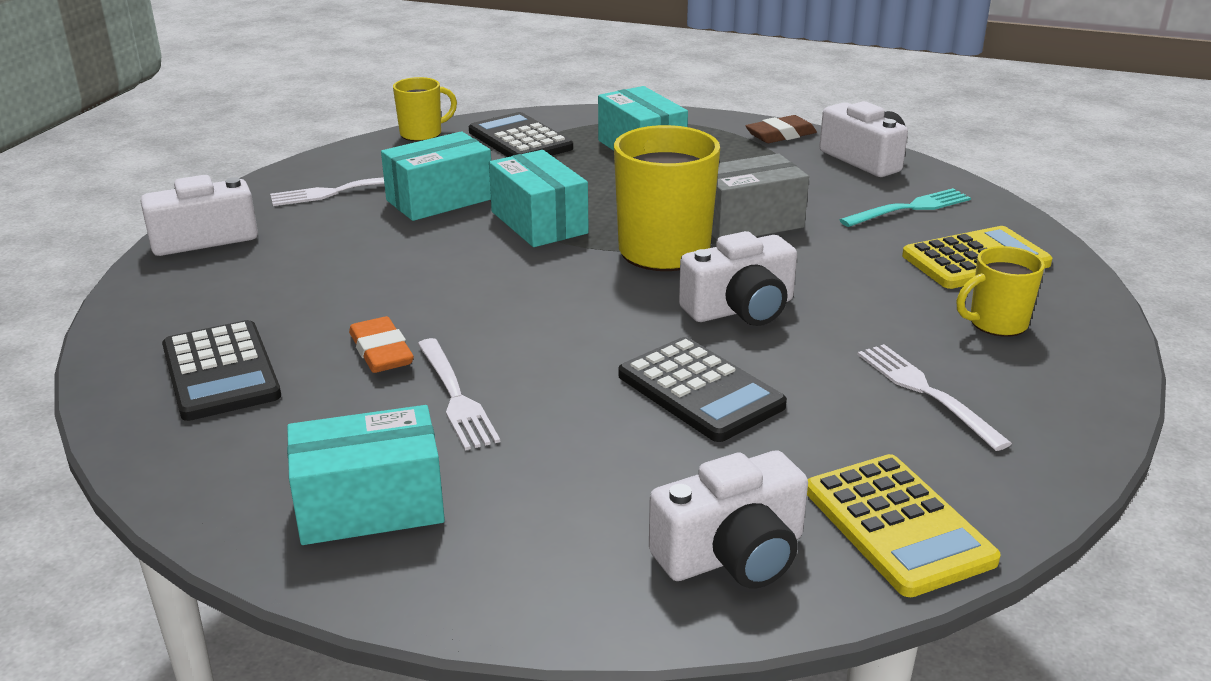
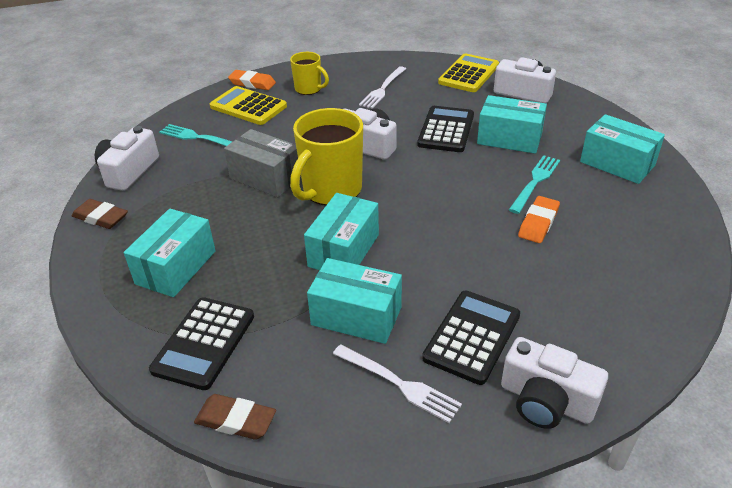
camera: 125 degrees left, 10 degrees up
(221, 372) = (627, 262): black calculator -> black calculator (472, 337)
(422, 134) = (236, 420): yellow mug -> brown eraser
(456, 397) = (535, 182): white fork -> turquoise fork
(593, 438) = (509, 139): none -> turquoise box
(1068, 284) = (252, 83): none -> orange eraser

